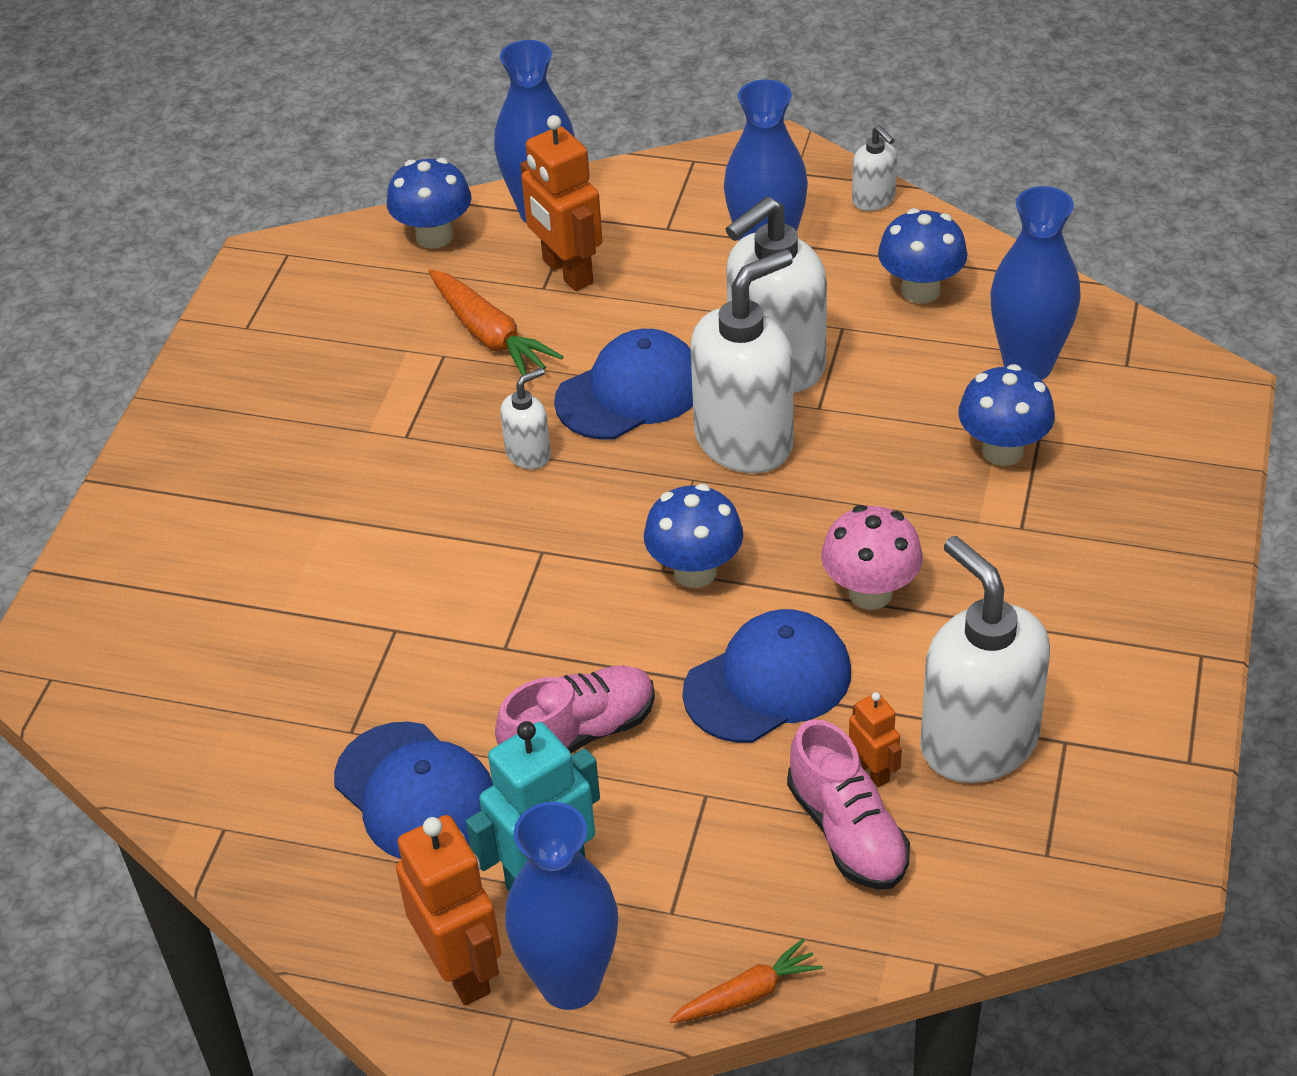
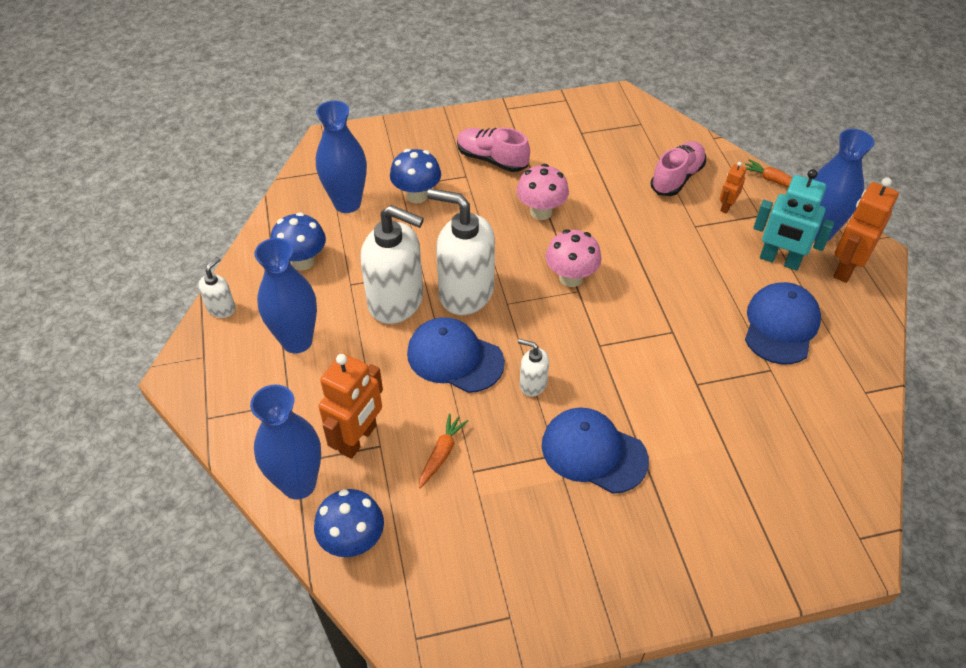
camera: 120 degrees left, 5 degrees up
(489, 335) = (441, 454): orange carrot -> orange carrot, size x0.63
(579, 734) = (699, 280): pink shoe -> pink shoe (492, 159)
(695, 571) = (571, 278): blue mushroom -> pink mushroom
(768, 682) = (619, 228): blue cap -> blue cap (593, 452)
(873, 771) = (640, 180): orange robot -> orange robot (726, 206)
(978, 742) = (601, 155): white soap dispenser -> none

